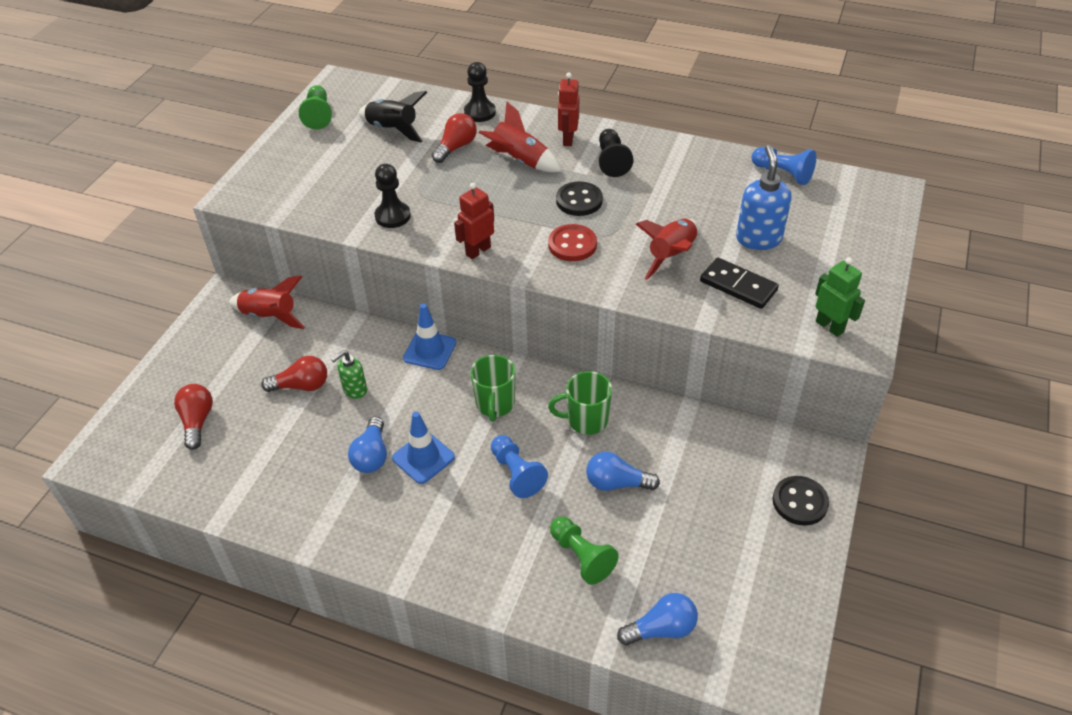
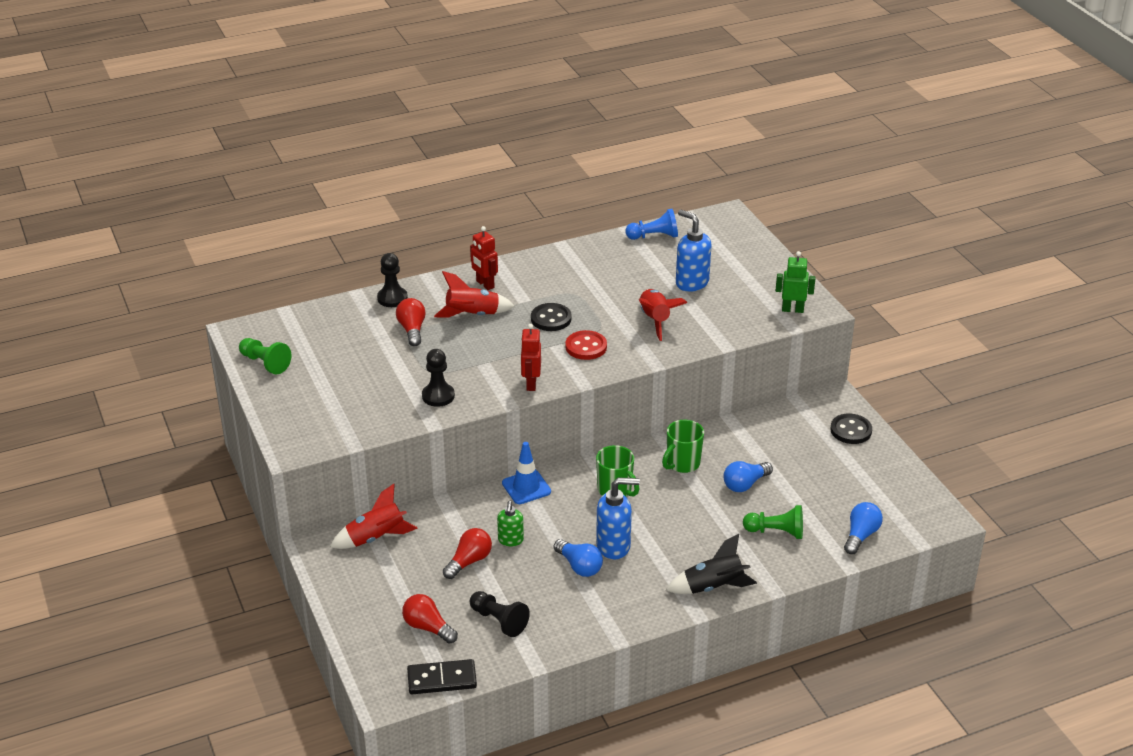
camera: 45 degrees left, 10 degrees down
(393, 129) = (343, 342): black rocket -> black rocket (713, 587)
(423, 458) = (614, 546): blue traffic cone -> blue soap dispenser
(516, 473) = (682, 517): blue pawn -> none
(612, 161) = (536, 283): black pawn -> black pawn (499, 621)
(738, 286) = (716, 315): black domino -> black domino (442, 679)

